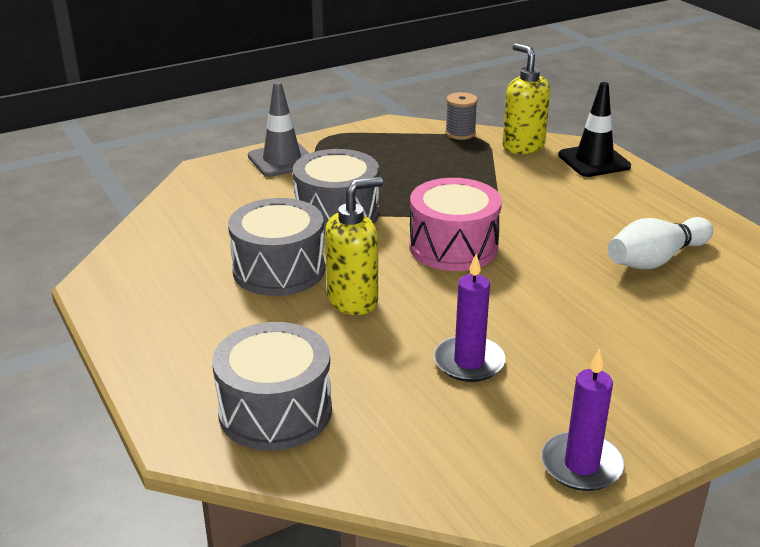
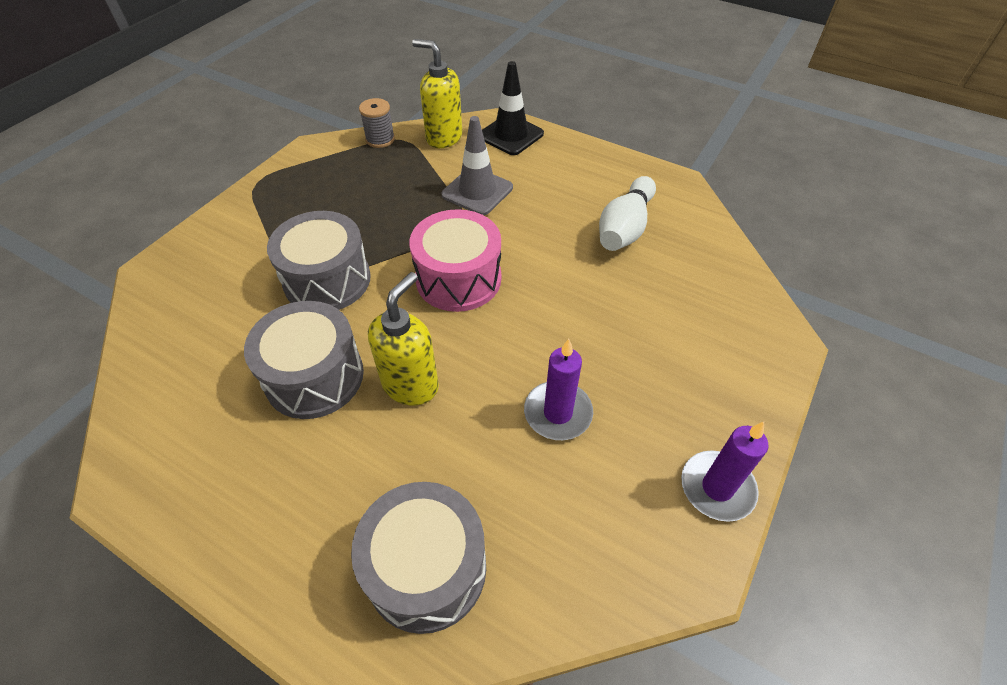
camera: 30 degrees left, 20 degrees up
(282, 160) = (229, 230): grey traffic cone -> grey traffic cone (477, 191)

